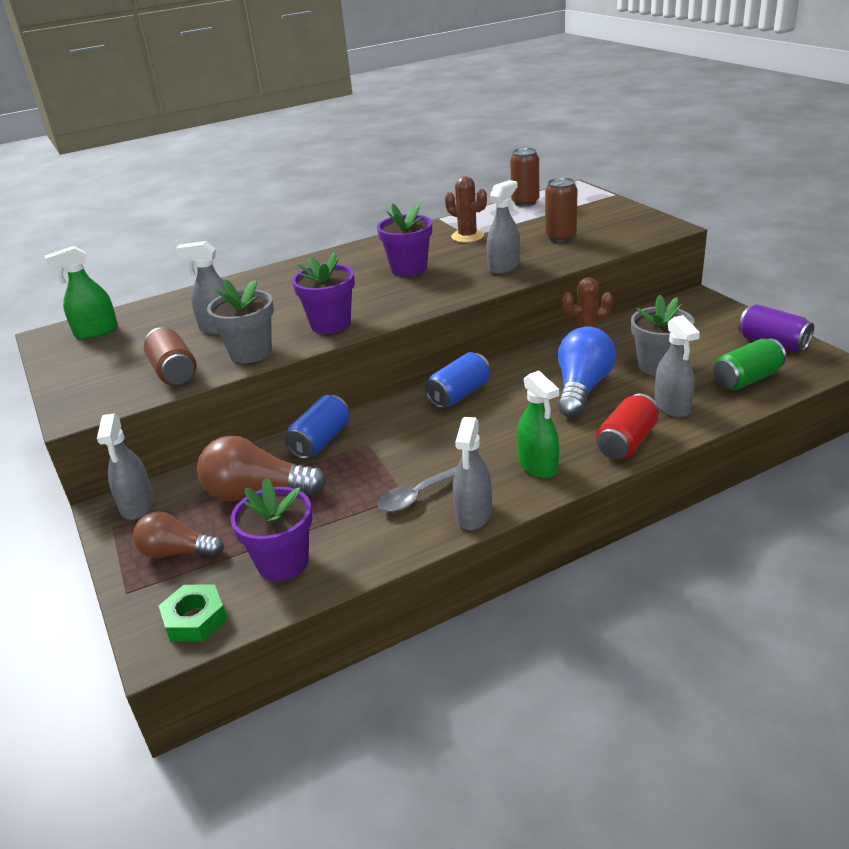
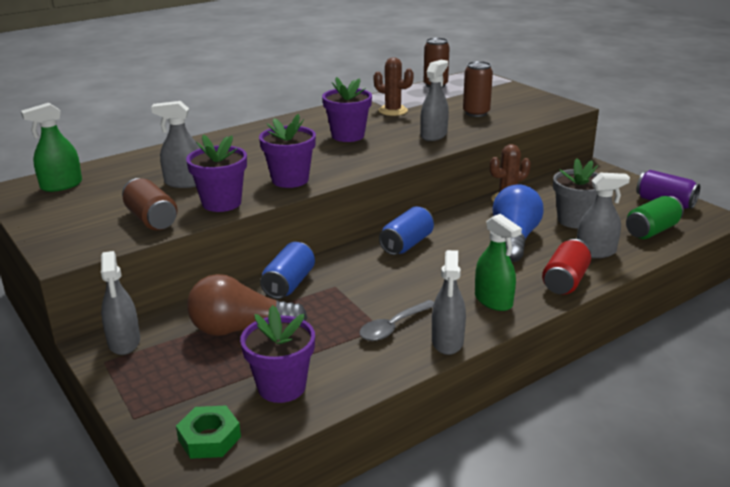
camera: 10 degrees left, 5 degrees down
(177, 552) = (175, 381): brown light bulb -> none
(251, 352) = (221, 203): grey flower pot -> purple flower pot
(672, 406) = (596, 252): grey spray bottle -> grey spray bottle turned 75 degrees counterclockwise

